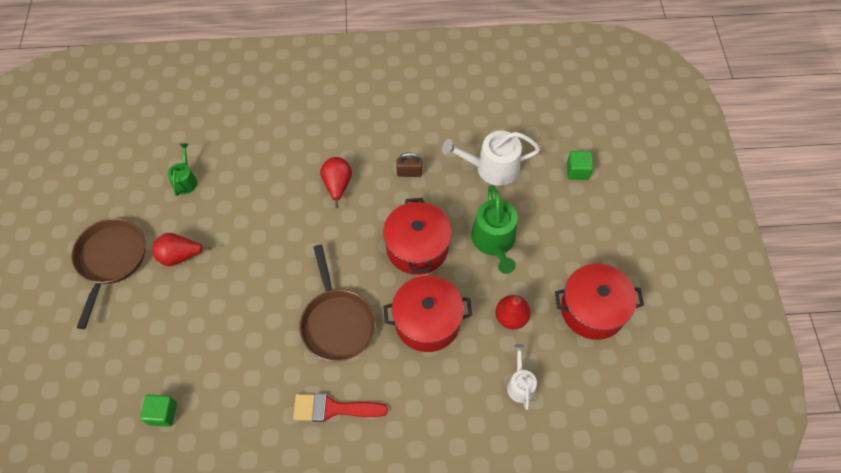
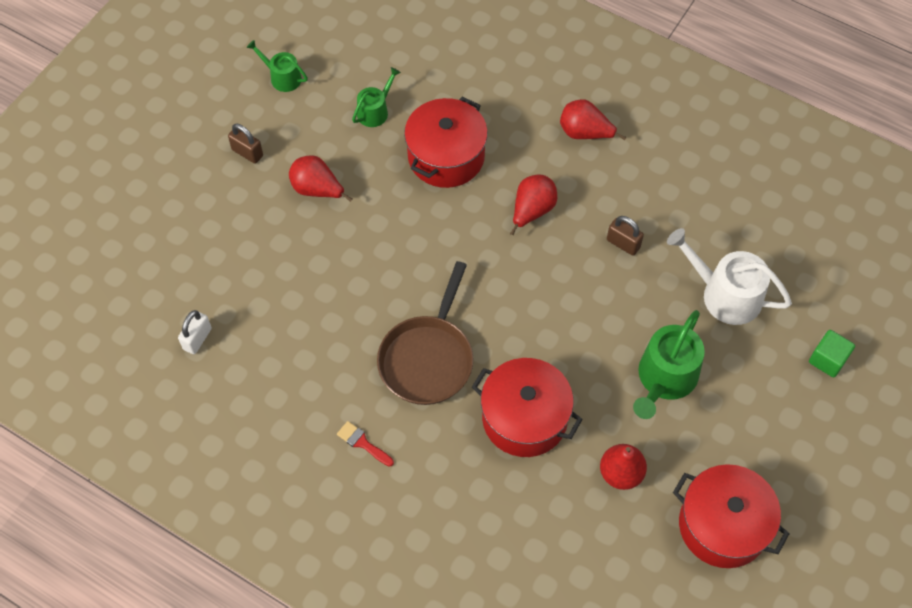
camera: 35 degrees right, 0 degrees up
(101, 194) = (282, 77): none -> green watering can
(110, 260) = (247, 153): brown pan -> brown padlock
(162, 413) = (197, 339): green cube -> white padlock
(333, 408) = (362, 443): red brush -> red brush, size x0.56
(336, 118) = (584, 133): none -> red pear
(417, 247) = (571, 332): red pot -> red pot (446, 156)
(520, 384) = (577, 550): white watering can -> none

